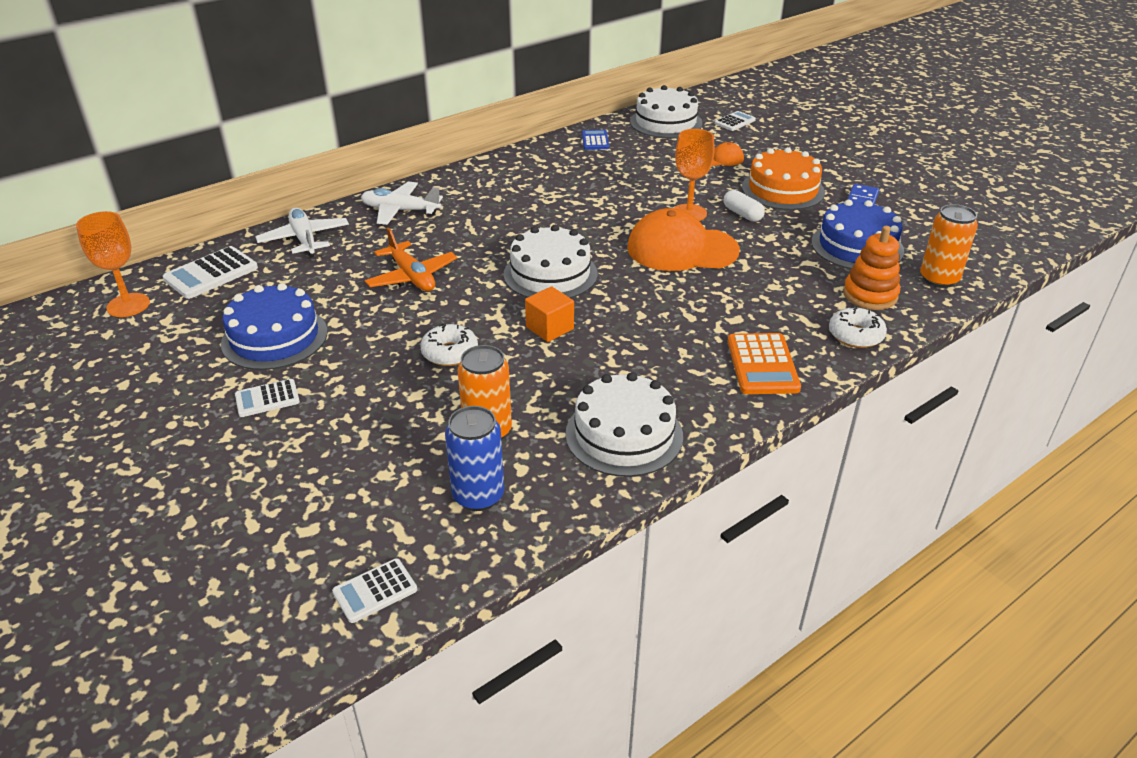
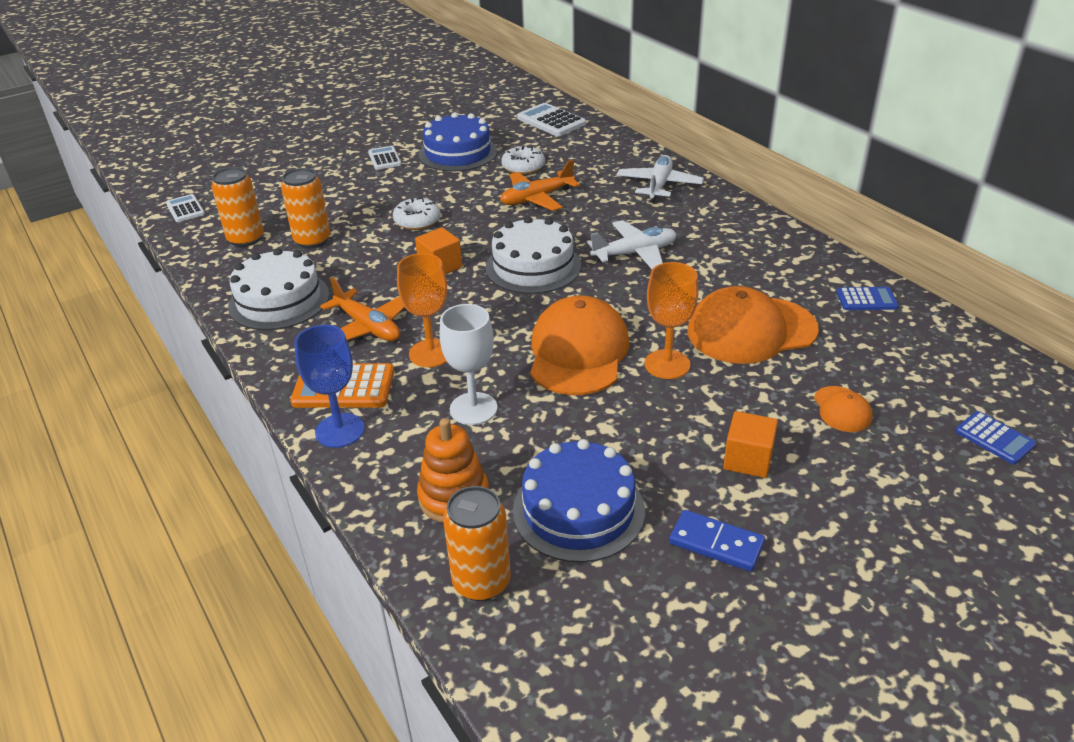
camera: 95 degrees right, 0 degrees up
(128, 305) = (511, 101): orange goblet -> orange goblet (431, 353)
(304, 239) = (603, 149): white plane -> white plane (634, 253)
(478, 495) = (246, 239): blue can -> orange can
(640, 181) = (751, 330): none -> orange cap
(665, 362) = (368, 327): none -> orange plane
(666, 122) = (957, 364): white cake -> none
(735, 122) = (994, 438): white calculator -> blue calculator
(742, 214) = (668, 410): white capsule -> none
(768, 293) = (473, 409): none -> white goblet
(783, 190) = (748, 460): orange cake -> orange cube
(821, 358) = (340, 430): none -> blue goblet
(855, 335) = (373, 466): white donut -> white donut (523, 167)

